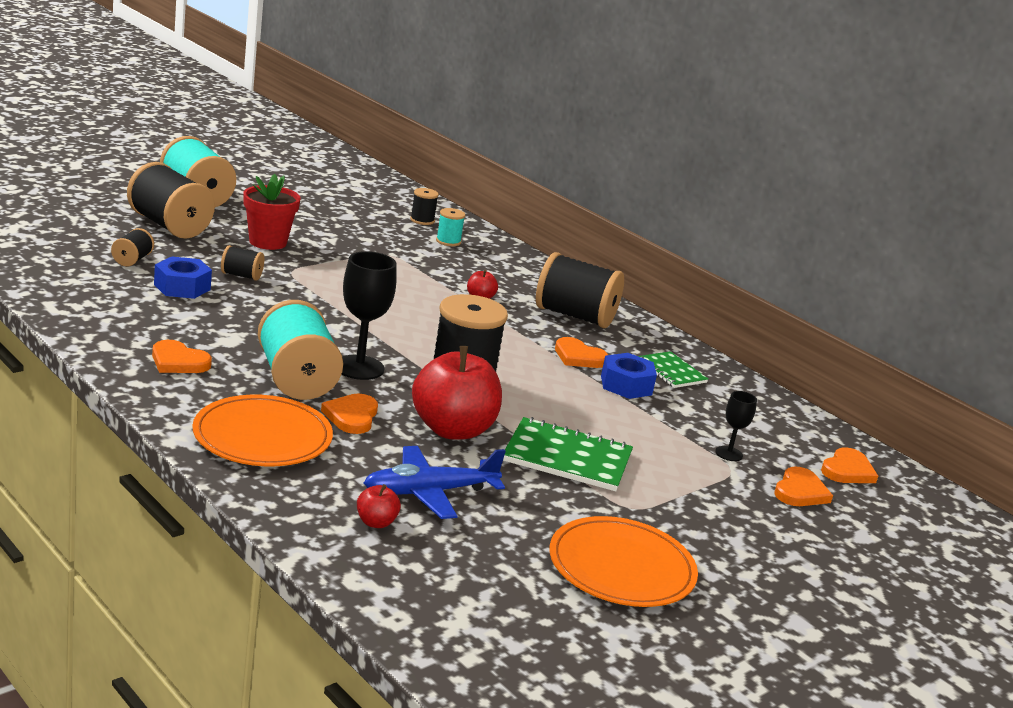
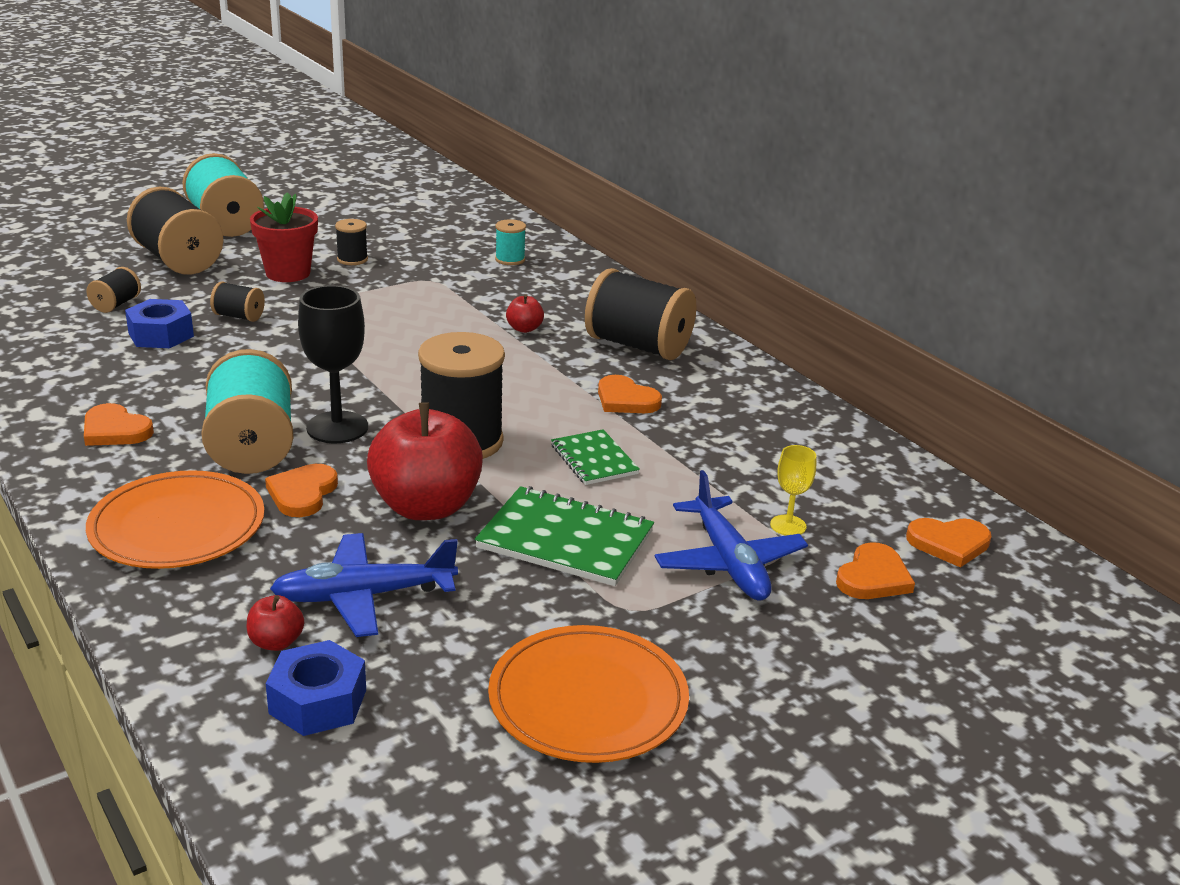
camera: 10 degrees right, 5 degrees up
(422, 220) = (487, 235): black spool -> black spool (352, 259)
(626, 385) = (676, 435): blue nut -> blue nut (318, 701)
(671, 371) = (742, 414): green notebook -> green notebook (594, 460)
(693, 477) = (728, 562): none -> blue plane
(728, 454) = (788, 525): black goblet -> yellow goblet
(847, 470) = (949, 543): orange heart -> orange heart turned 45 degrees clockwise

